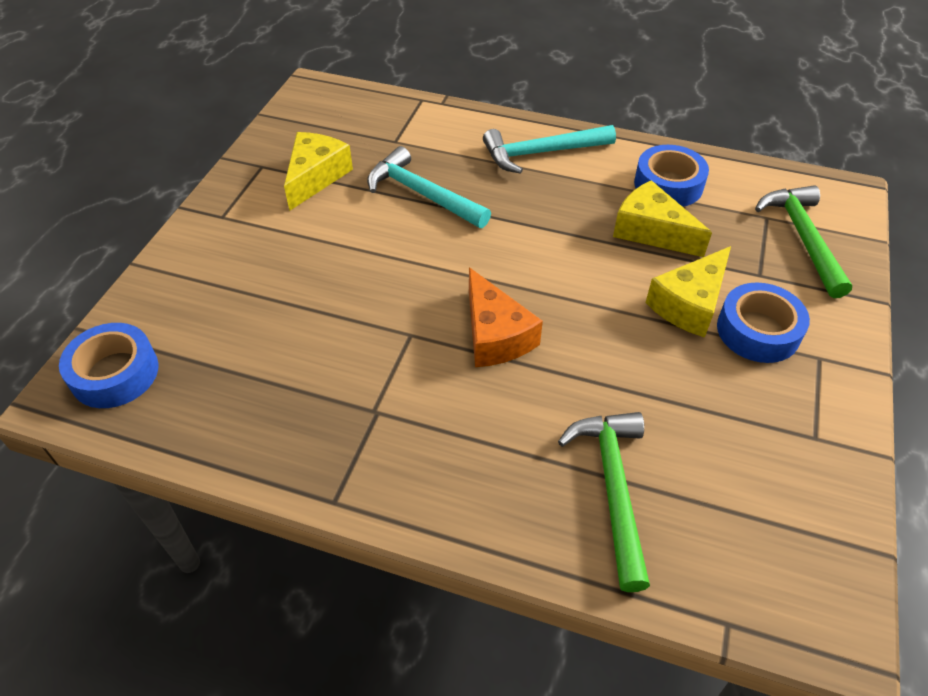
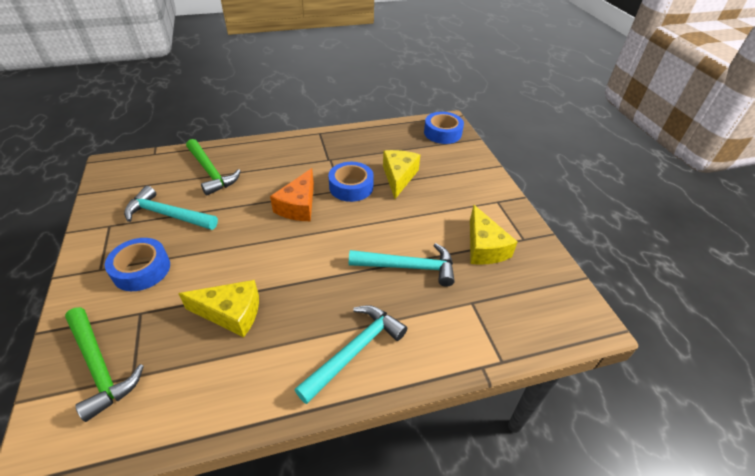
camera: 145 degrees right, 5 degrees down
(495, 335) = (298, 206): orange cheese -> orange cheese turned 105 degrees counterclockwise
(668, 185) = (229, 370): blue tape -> blue tape (351, 187)
(689, 304) = (190, 268): yellow cheese -> yellow cheese (399, 177)
(712, 414) = (168, 215): none -> turquoise hammer

